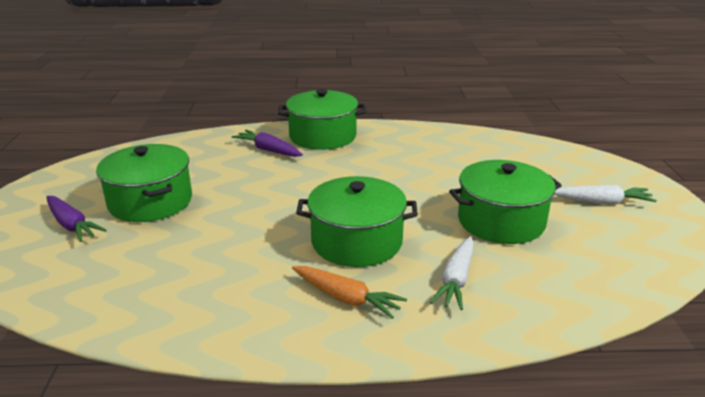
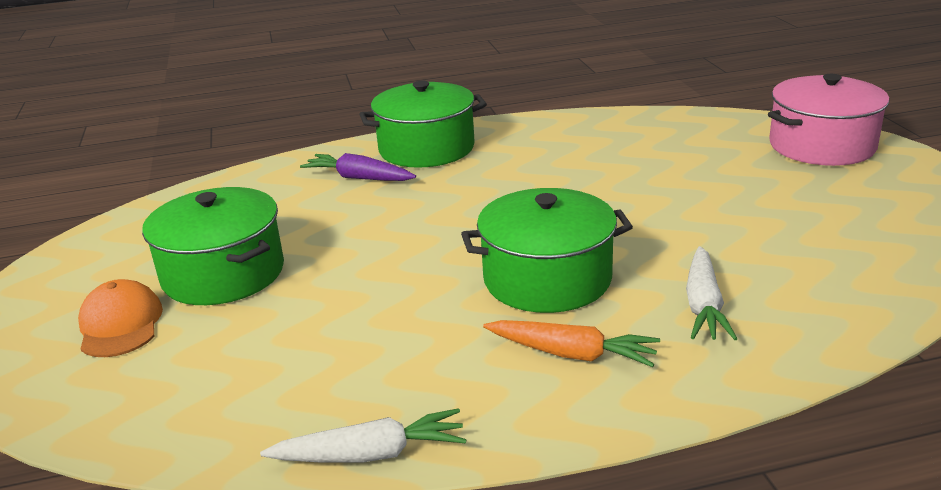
camera: 10 degrees left, 0 degrees up
(71, 225) = (120, 324): purple carrot -> orange cap
(501, 221) = (723, 222): green pot -> none
(601, 202) = (837, 179): white carrot -> white carrot (370, 454)
(603, 175) = (822, 145): none -> pink pot

